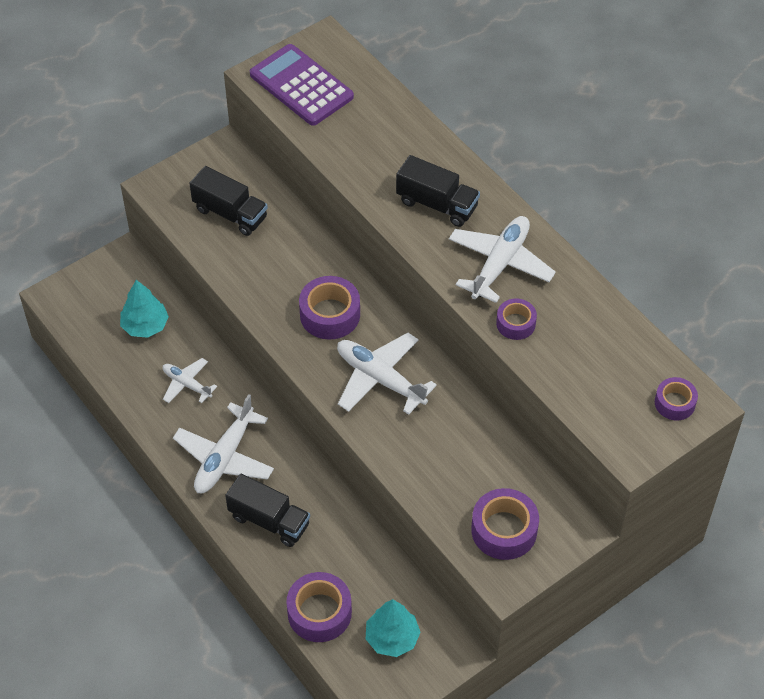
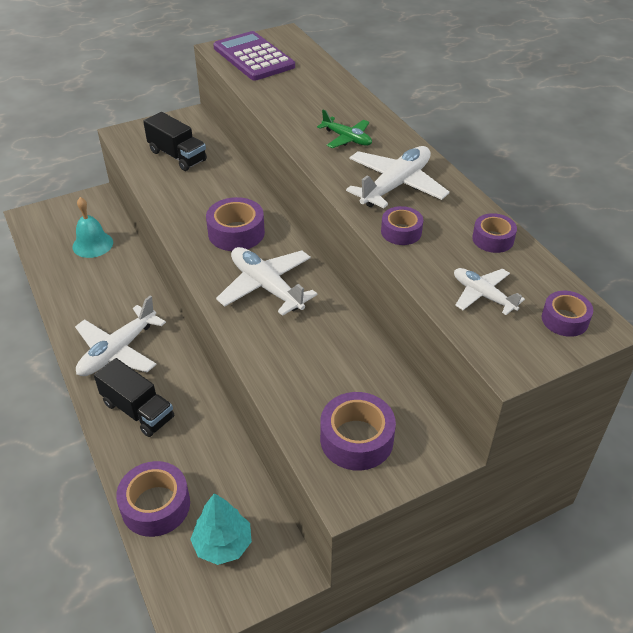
camera: 10 degrees right, 10 degrees down
(145, 326) = (92, 244): turquoise tree -> turquoise bell
(187, 384) = (109, 290): white plane -> white plane (483, 295)
(437, 204) = (347, 138): black truck -> green plane
(603, 320) = (493, 239): none -> purple tape

